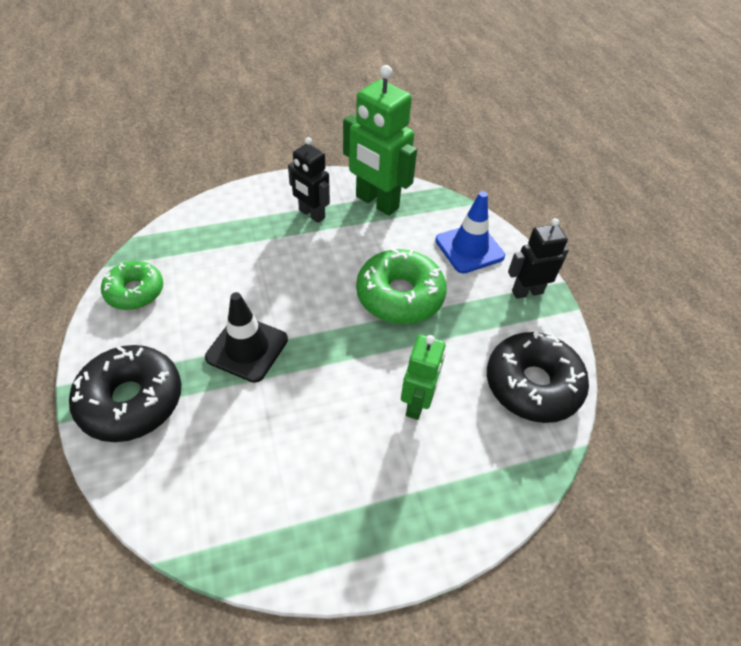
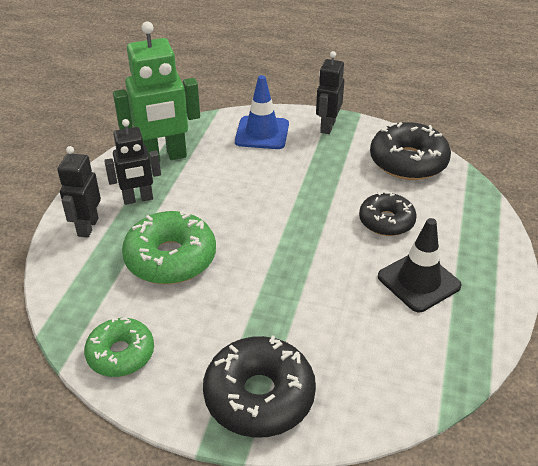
camera: 55 degrees left, 10 degrees down
(247, 348) = (260, 296): black traffic cone -> black traffic cone (418, 281)
(258, 203) = (87, 227): none -> black robot
(400, 296) = (278, 187): green donut -> green donut (170, 258)
(417, 404) = (386, 221): green robot -> black donut

